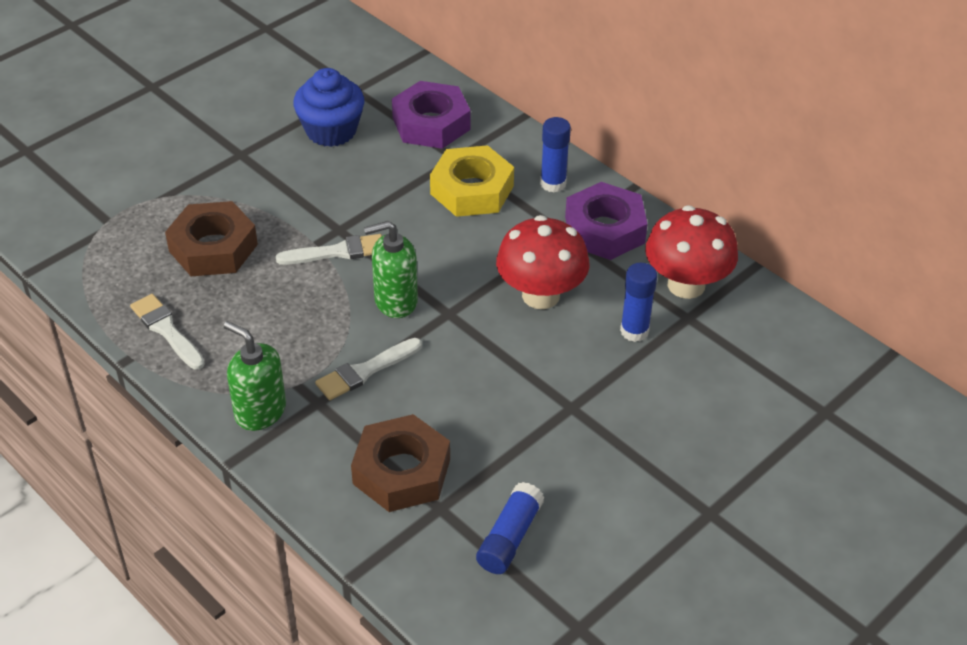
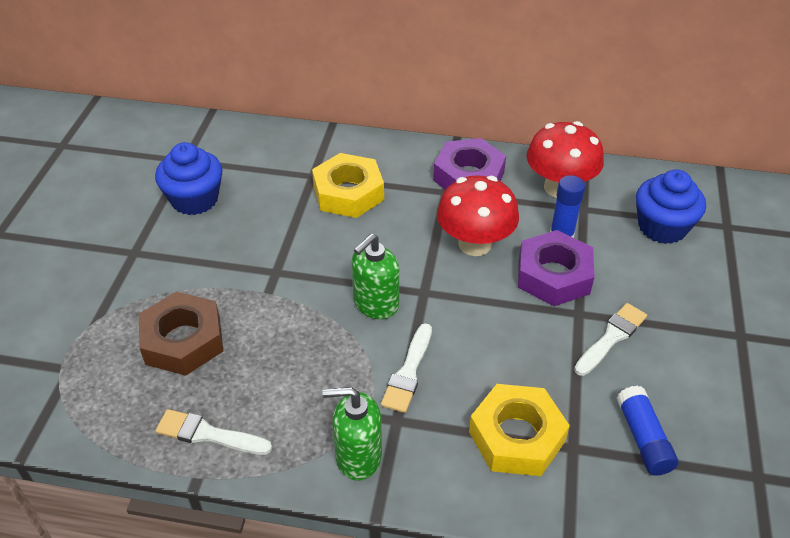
camera: 35 degrees left, 0 degrees up
(337, 252) = (292, 290): white brush -> white brush (611, 337)
(401, 471) = (516, 436): brown nut -> yellow nut
(431, 123) = (269, 159): purple nut -> purple nut (553, 275)
(553, 183) = (401, 161): blue glue stick -> none
(751, 376) = (662, 227): none -> blue cupcake

